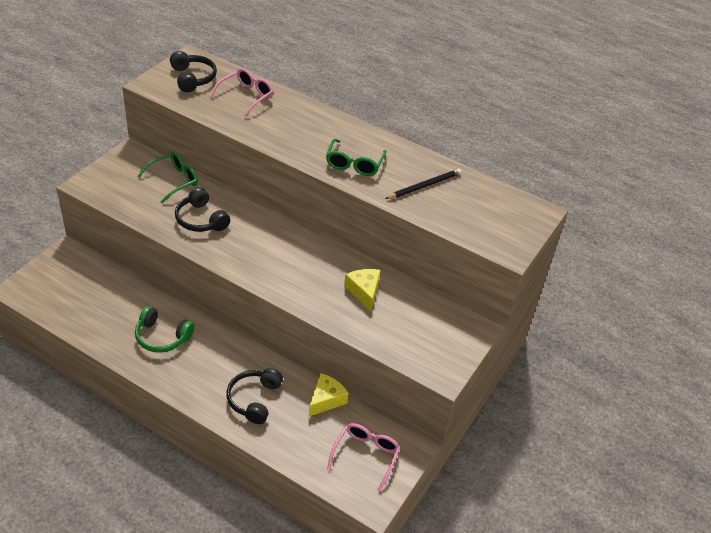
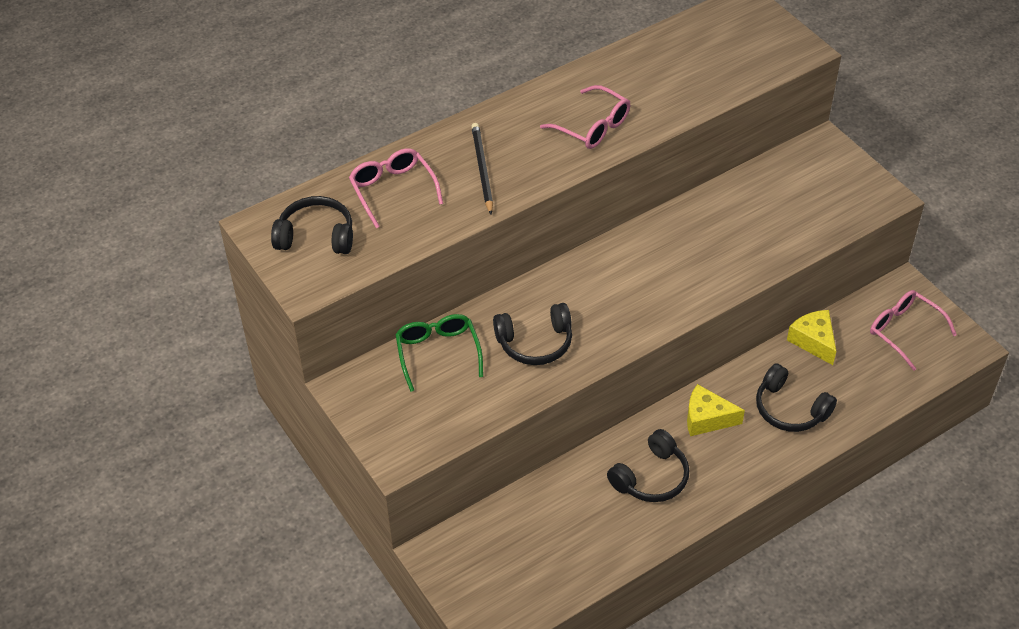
camera: 60 degrees left, 5 degrees up
(162, 337) = (651, 477): green headphones -> black headphones
(354, 164) = (593, 127): green glasses -> pink glasses
(364, 291) = (734, 221): yellow cheese -> yellow cheese (706, 419)
(424, 186) = (661, 79): black pencil -> black pencil (482, 169)

